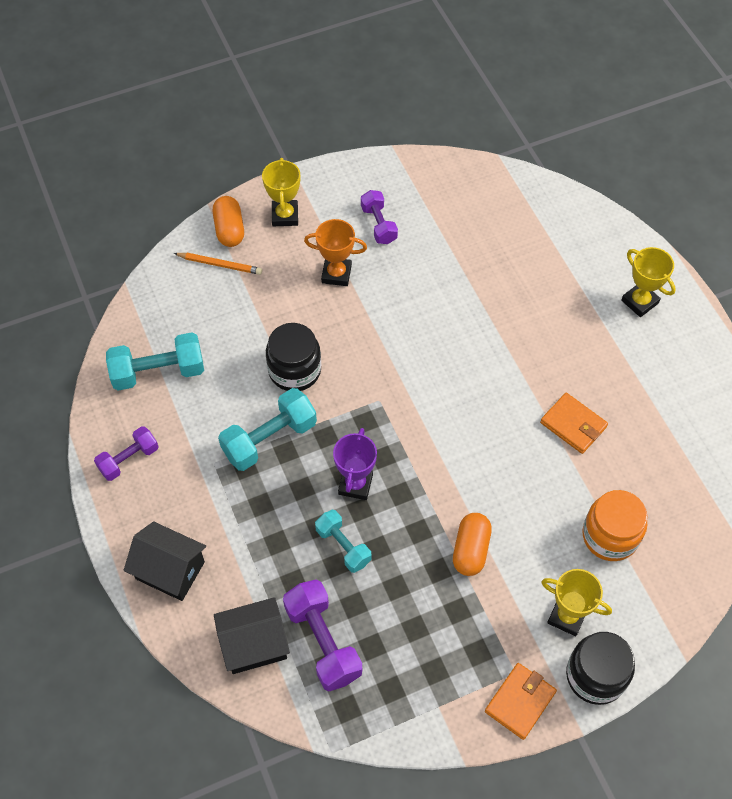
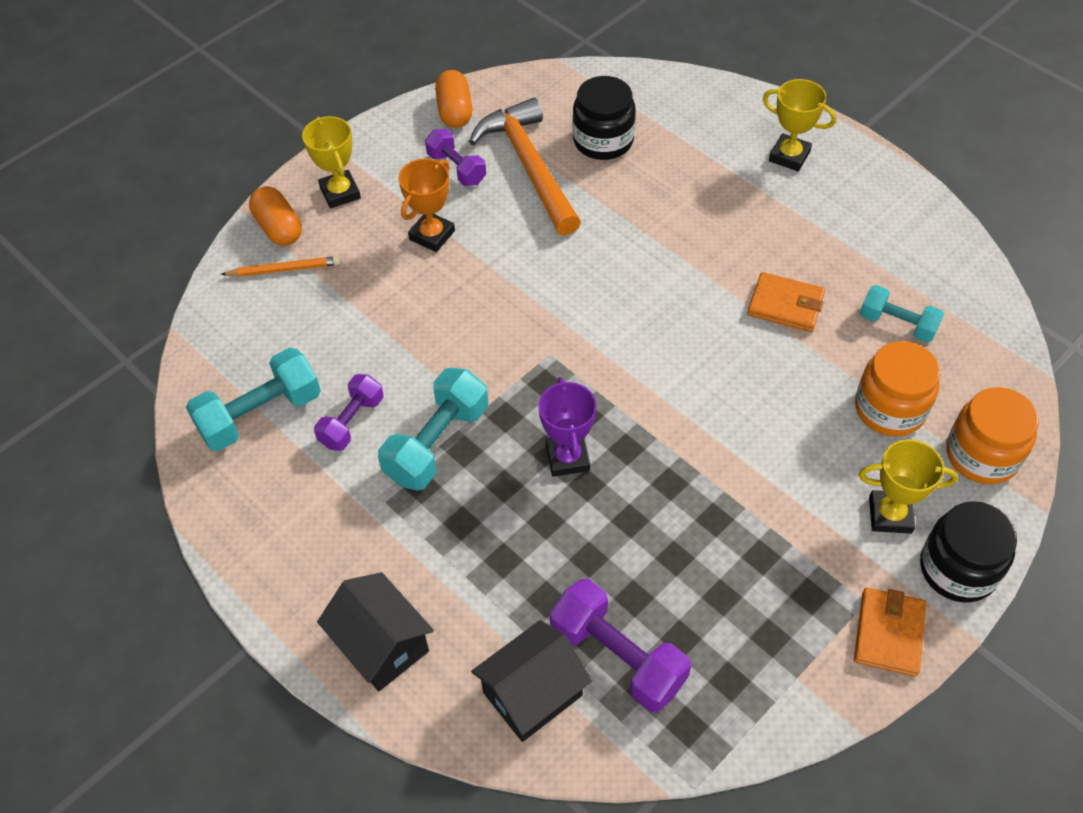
camera: 20 degrees left, 5 degrees down
(129, 459) = (267, 530): purple dumbbell -> purple dumbbell (352, 421)
(170, 570) = (381, 645): black house -> black house turned 45 degrees clockwise
(294, 370) = (431, 355): black jar -> black jar (603, 141)
(336, 274) = (432, 235): orange trophy -> orange trophy turned 45 degrees counterclockwise
(343, 546) = (587, 534): turquoise dumbbell -> turquoise dumbbell (897, 324)
(434, 241) = (529, 166): none -> orange hammer
(470, 550) = (741, 482): orange capsule -> orange capsule (455, 111)
(661, 598) = (982, 455): none -> orange jar

